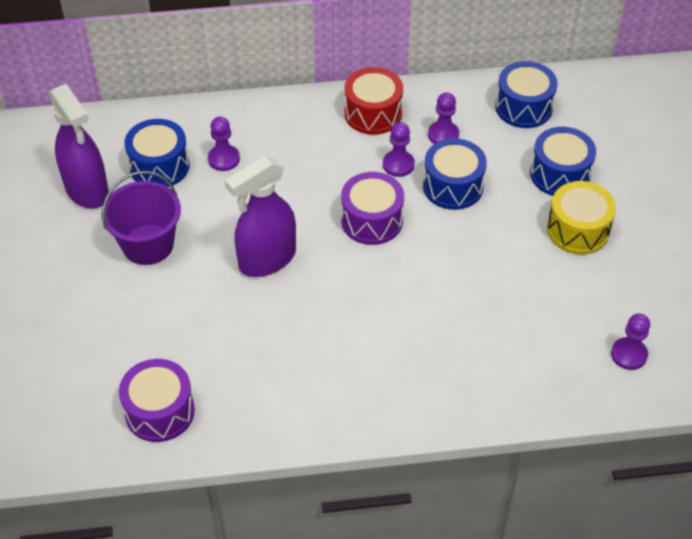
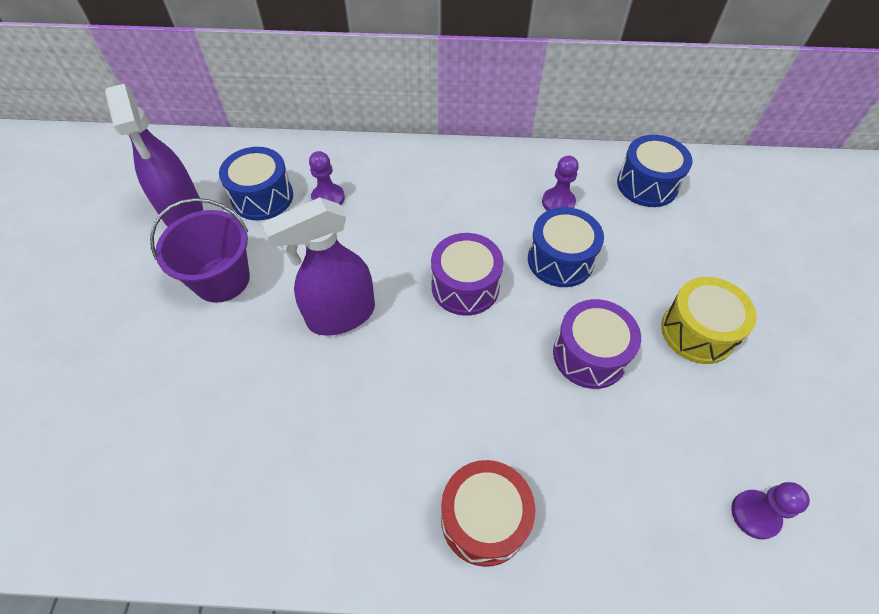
camera: 10 degrees right, 5 degrees up
(160, 411) = (161, 494): purple drum -> purple drum (589, 355)
(373, 113) = (489, 171): red drum -> red drum (484, 519)
(398, 164) = (505, 228): purple pawn -> none
(560, 174) = (681, 262): blue drum -> none

